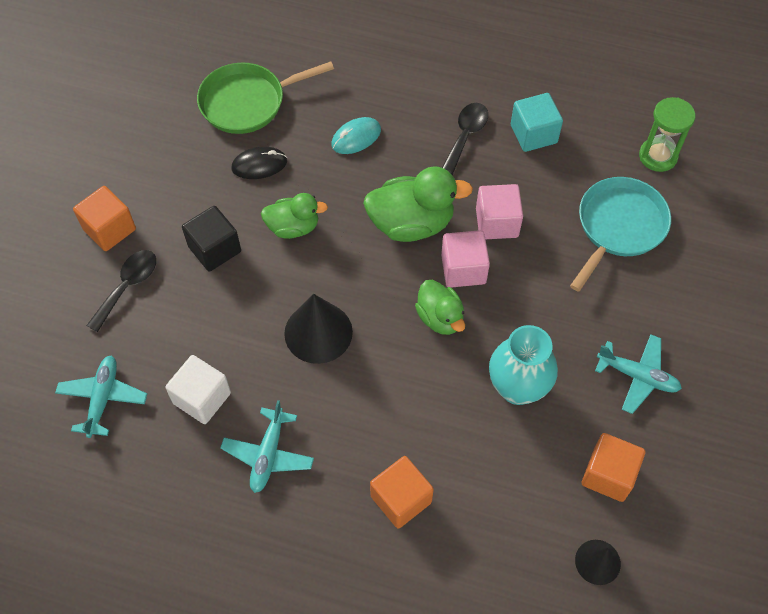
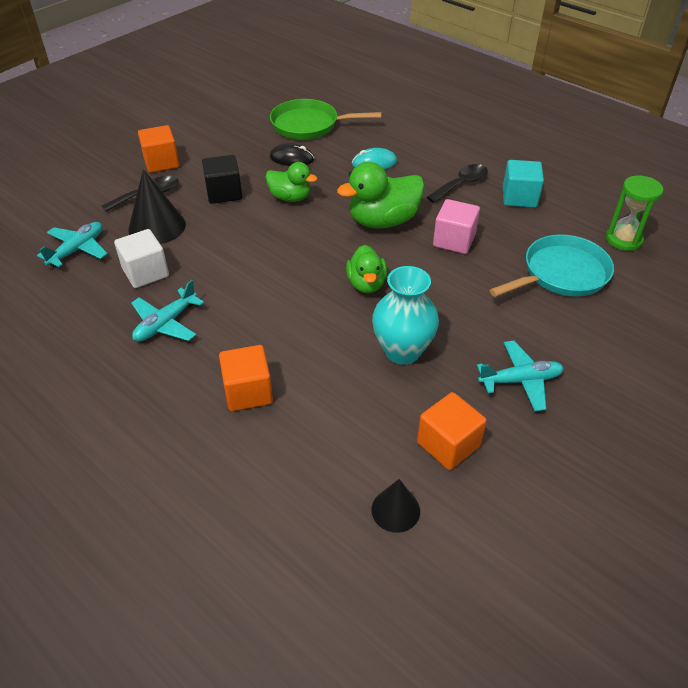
camera: 25 degrees right, 15 degrees down
(318, 332) = (262, 262): black cone -> black cone (157, 227)
(411, 223) = (383, 221): green duck -> green duck turned 135 degrees clockwise
(463, 269) = (406, 260): pink cube -> none
(637, 376) = (520, 381): turquoise plane -> turquoise plane turned 60 degrees counterclockwise

